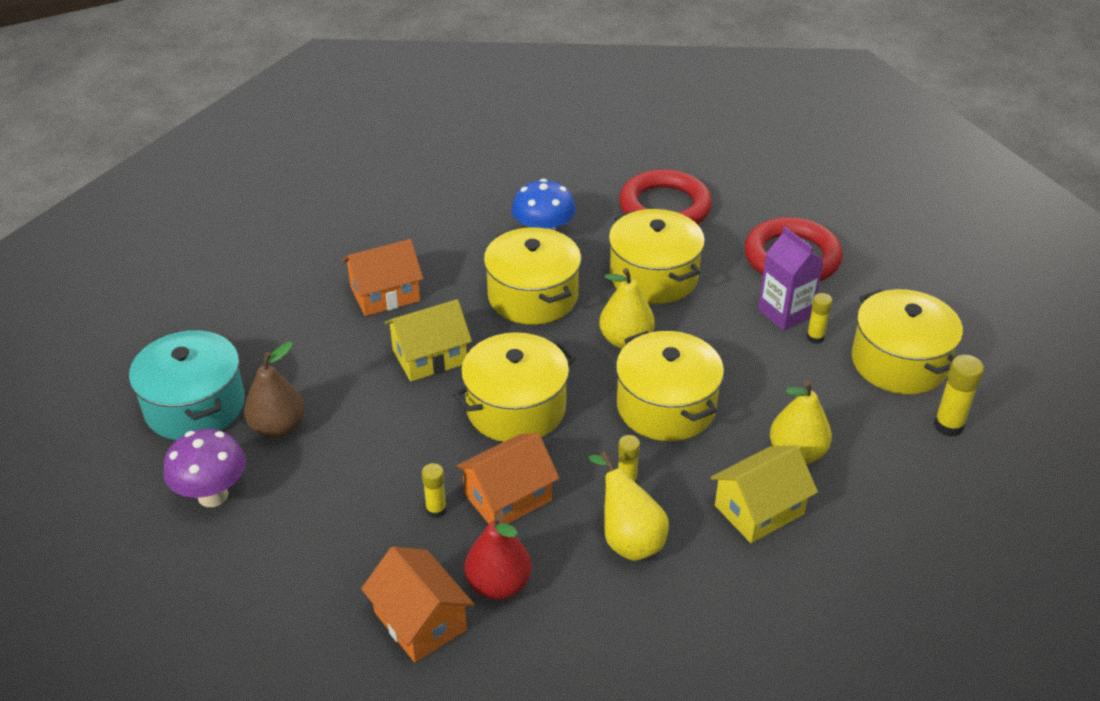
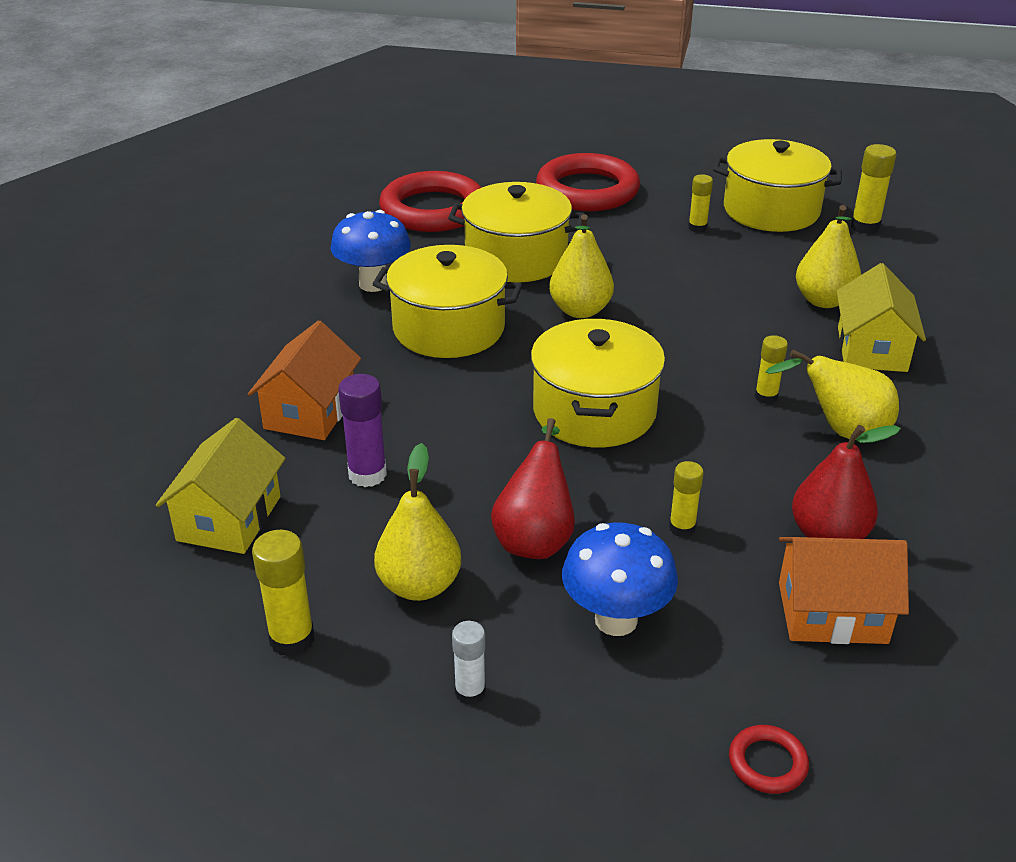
camera: 50 degrees left, 5 degrees down
(195, 406) = (292, 639): turquoise pot -> yellow glue stick
(213, 495) = (470, 692): purple mushroom -> white glue stick
(259, 649) = (767, 763): none -> red ring
(278, 427) = (419, 585): brown pear -> yellow pear
(322, 523) = (616, 620): none -> blue mushroom
(352, 351) = (367, 474): none -> purple glue stick
(363, 450) = (535, 537): none -> red pear
(430, 357) = (449, 428): yellow house -> yellow house (229, 518)
(507, 497) = (713, 474): orange house -> none
(666, 406) = (693, 332): yellow pot -> none
(785, 313) = (650, 225): purple carton -> none

